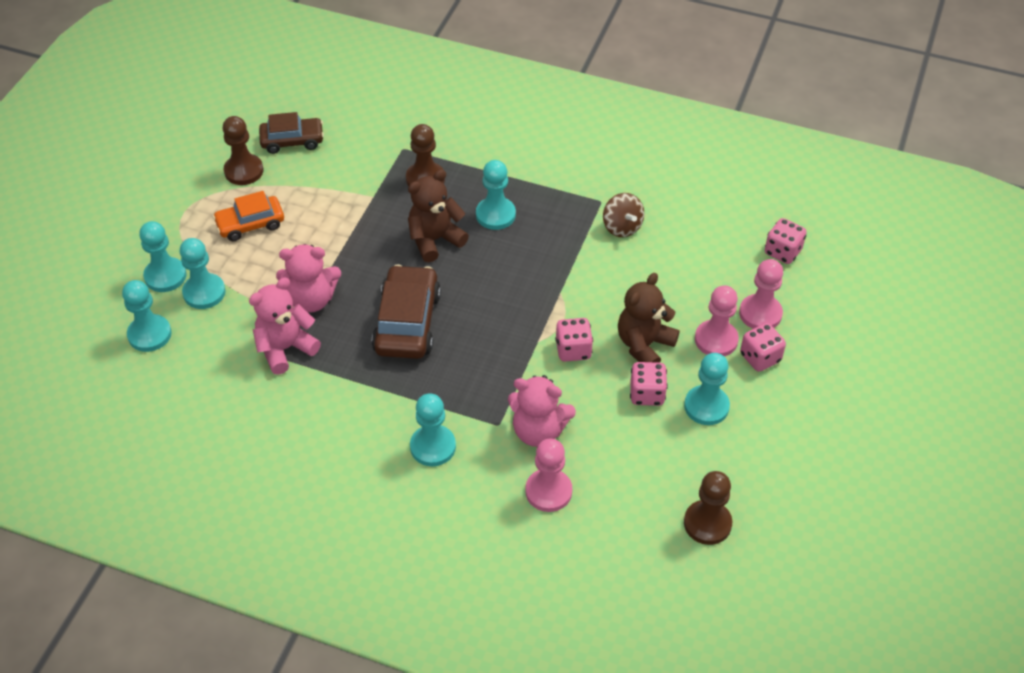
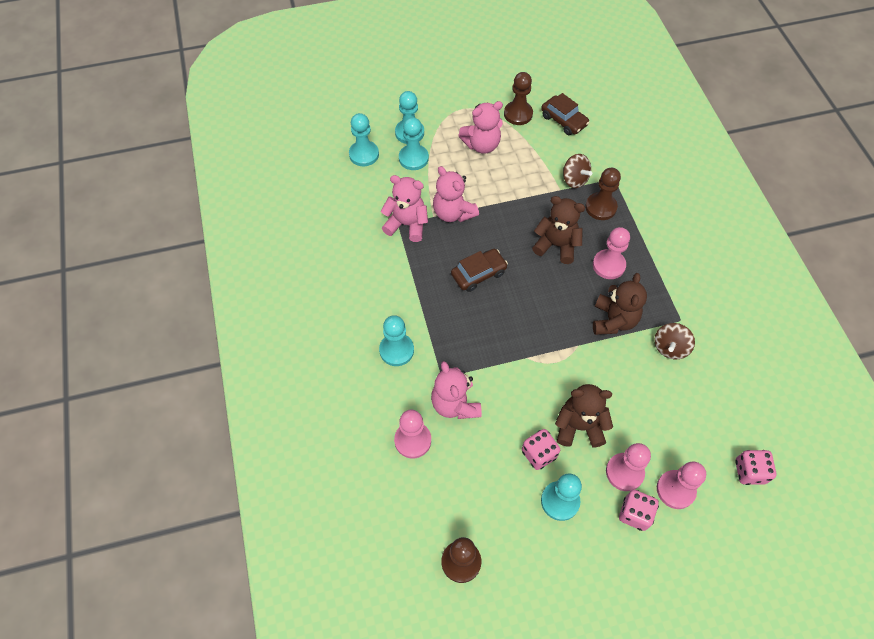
camera: 55 degrees right, 10 degrees up
(250, 224) = (481, 145): orange car -> pink teddy bear
(373, 178) = (574, 179): none -> brown spinning top
(407, 322) = (478, 274): brown car -> brown car, size x0.65
(495, 215) = (608, 265): turquoise pawn -> pink pawn
(558, 249) = (613, 320): none -> brown teddy bear
(573, 350) = (537, 383): pink dice -> none

